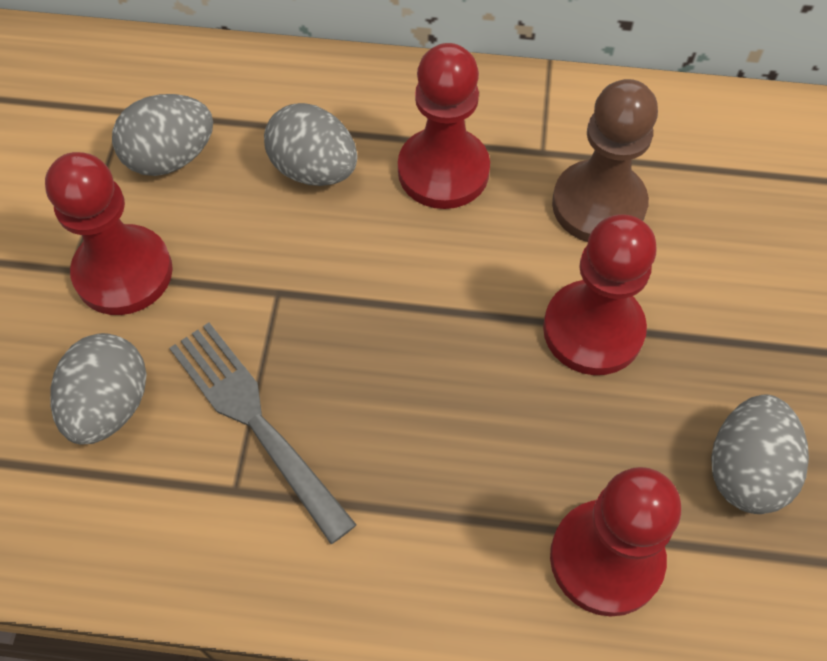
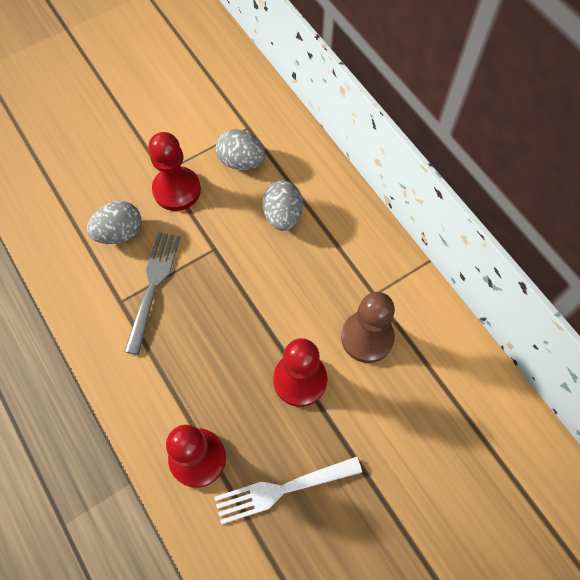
camera: 50 degrees right, 5 degrees up
(443, 171) = (327, 263): red pawn -> none
(746, 470) = (283, 489): grey egg -> white fork

